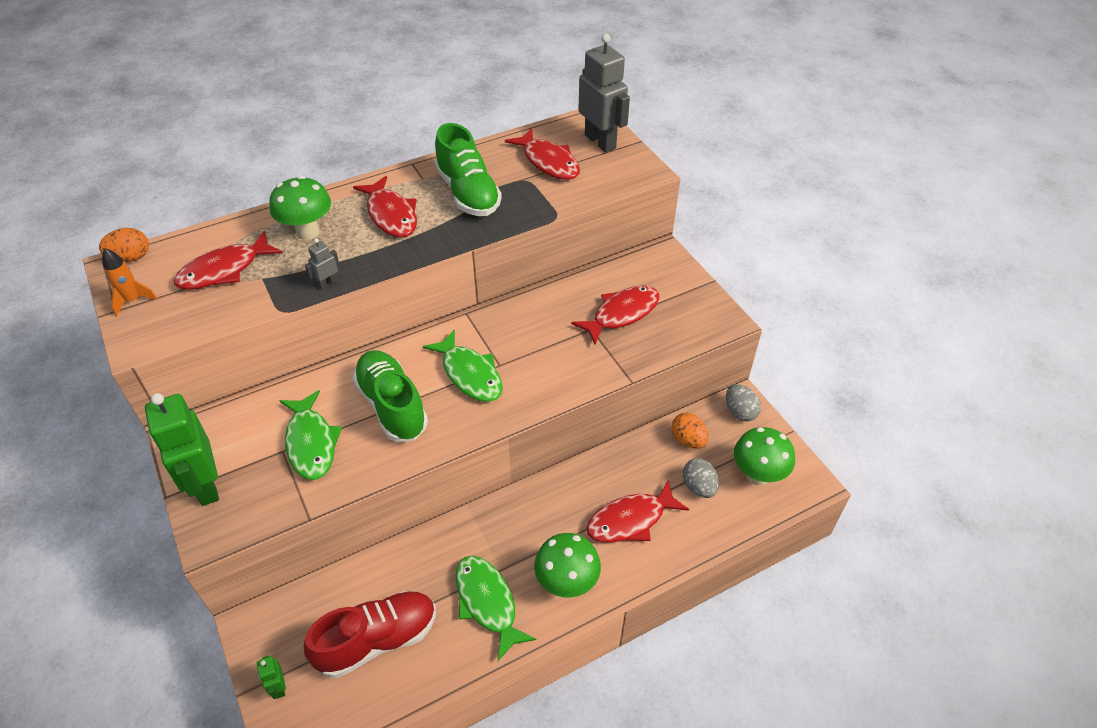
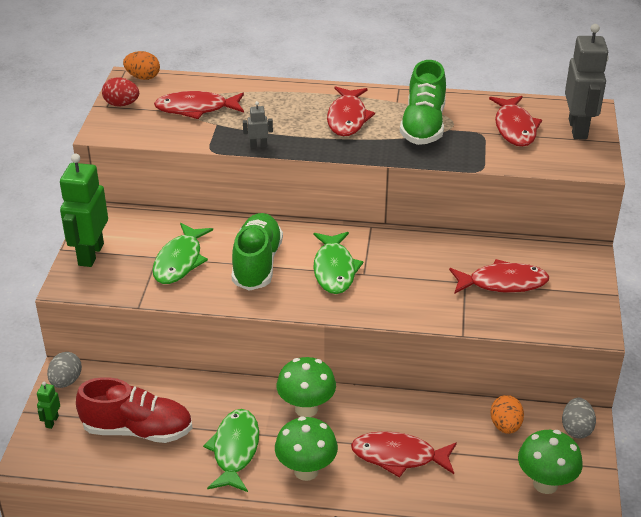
camera: 35 degrees right, 10 degrees down
(132, 300) = (121, 104): orange rocket -> red egg
(308, 232) = (275, 106): green mushroom -> green mushroom (306, 409)
(698, 487) = (481, 464): grey egg -> grey egg (66, 381)

